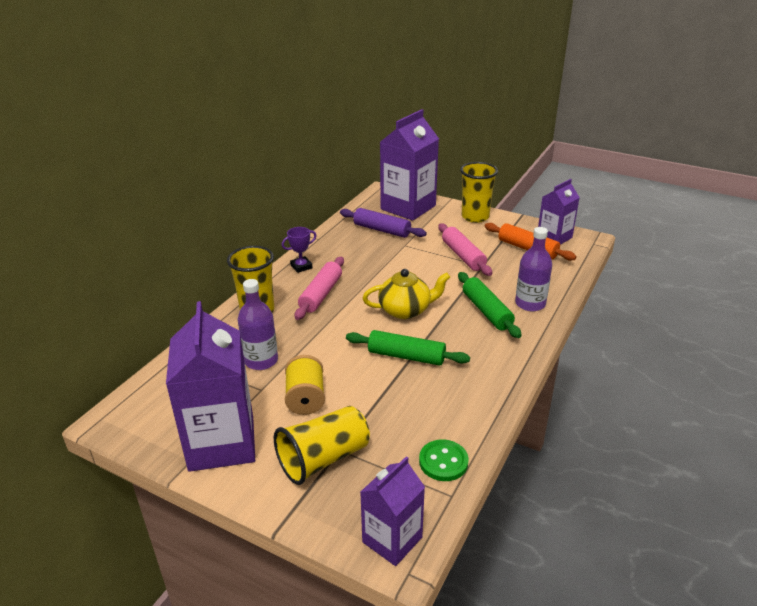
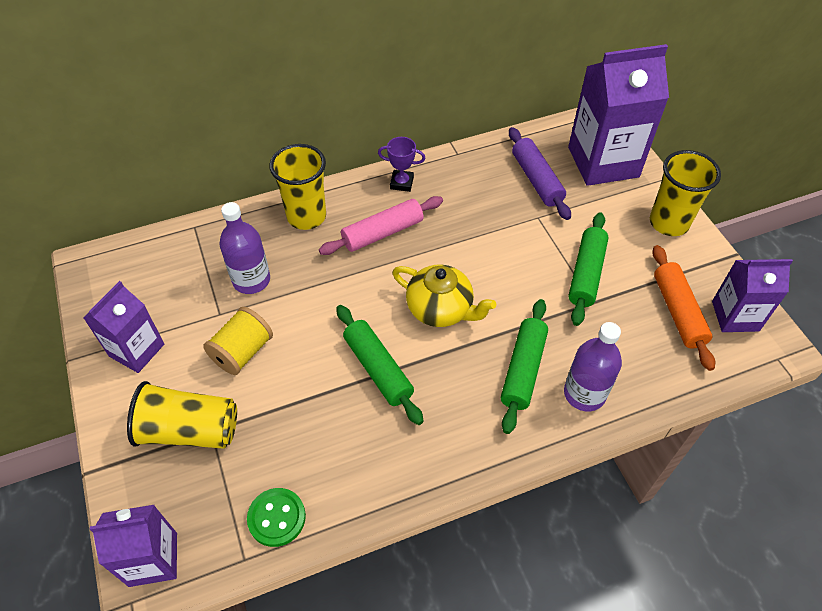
camera: 40 degrees right, 20 degrees up
(222, 443) = (136, 350): purple carton -> purple carton, size x0.58
(463, 256) = (586, 274): pink rolling pin -> green rolling pin

